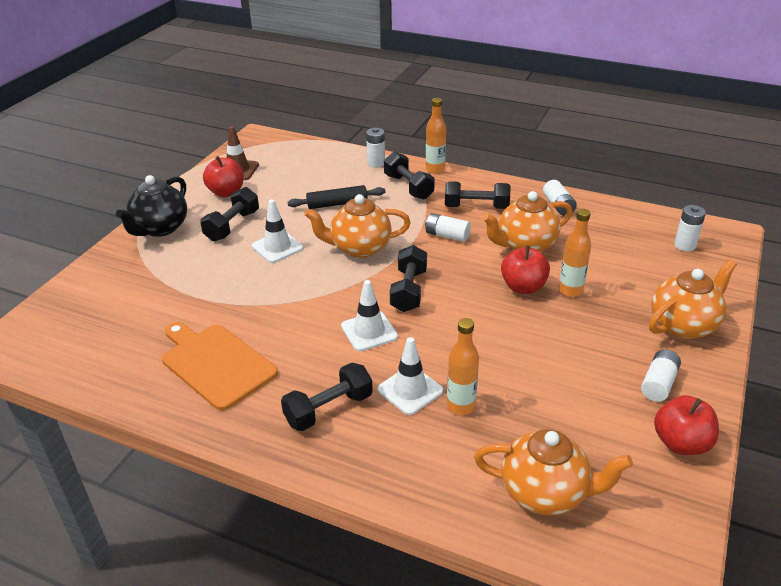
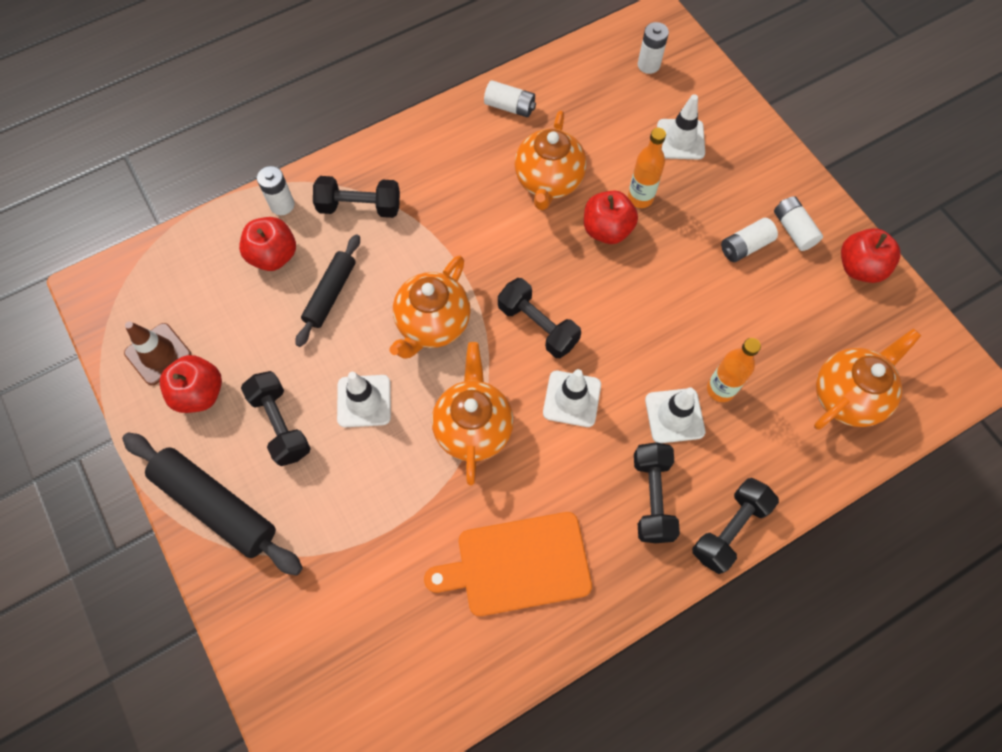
camera: 55 degrees left, 30 degrees up
(160, 228) = (216, 505): black teapot -> black rolling pin
(340, 175) = (273, 255): none -> red apple
(435, 169) = (348, 159): orange bottle -> none
(447, 235) = (477, 233): white battery -> white battery (745, 246)
(476, 207) = (451, 174): black dumbbell -> black dumbbell (729, 529)
(647, 287) = (680, 139): none -> white traffic cone
(683, 325) = (743, 156): orange teapot -> orange teapot (473, 427)

